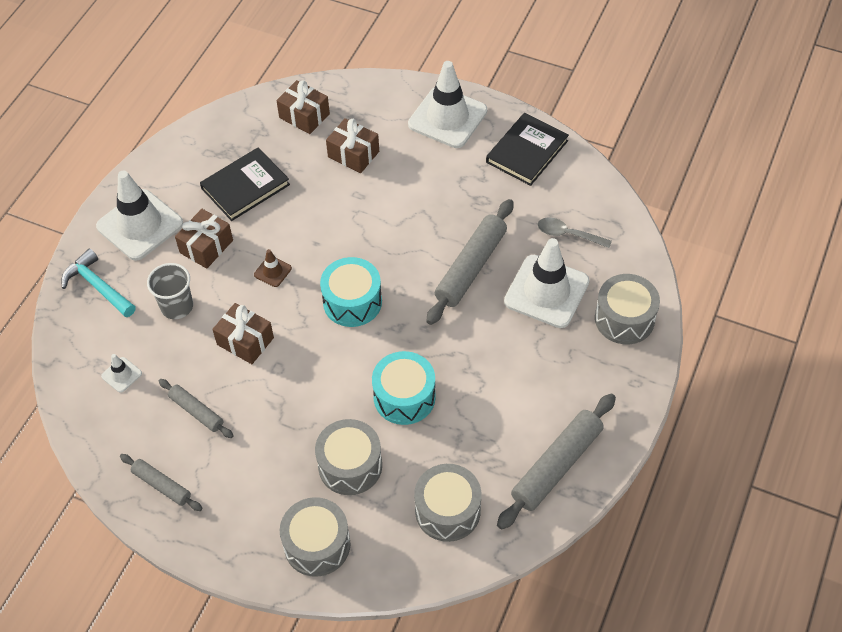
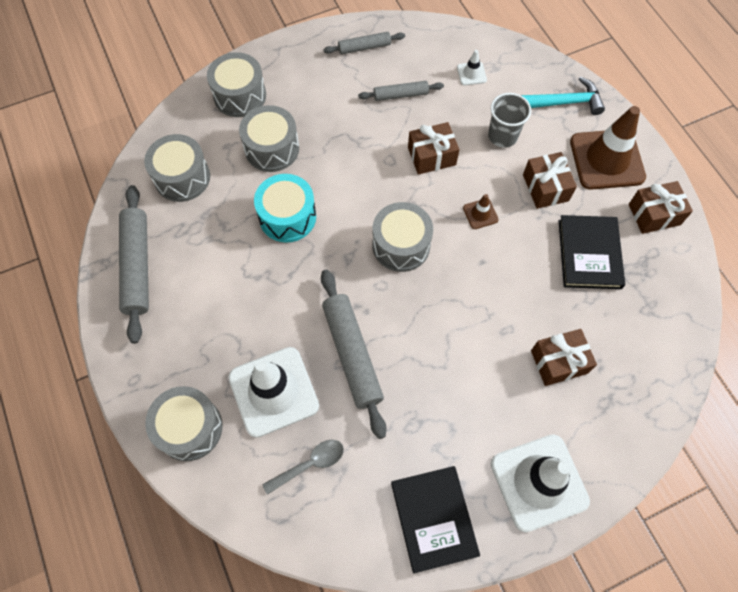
camera: 130 degrees right, 10 degrees up
(140, 225) = (606, 159): white traffic cone -> brown traffic cone
(304, 116) = (642, 357): brown gift -> brown gift (654, 214)
(352, 302) = (401, 245): turquoise drum -> grey drum

